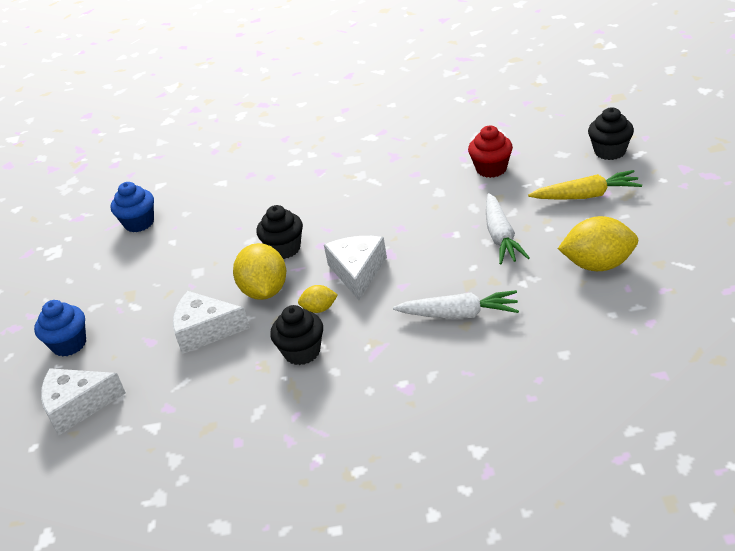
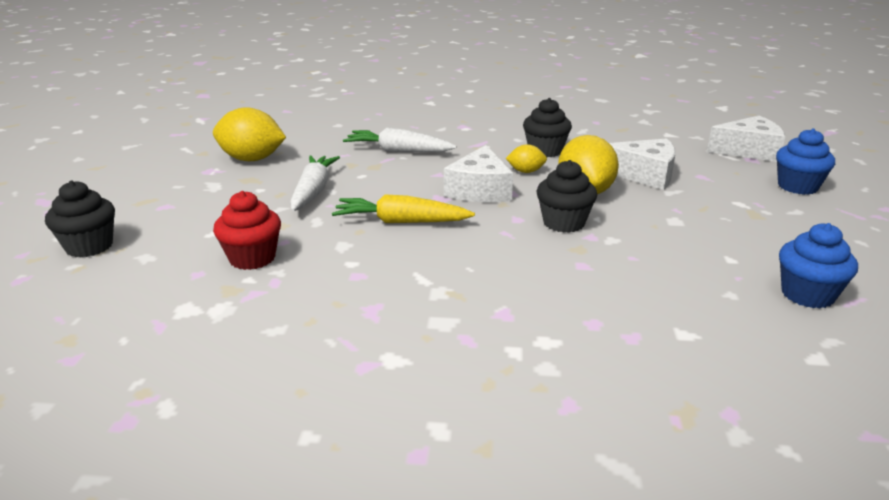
camera: 175 degrees left, 10 degrees down
(585, 196) = (187, 208): yellow carrot -> yellow carrot (401, 222)

